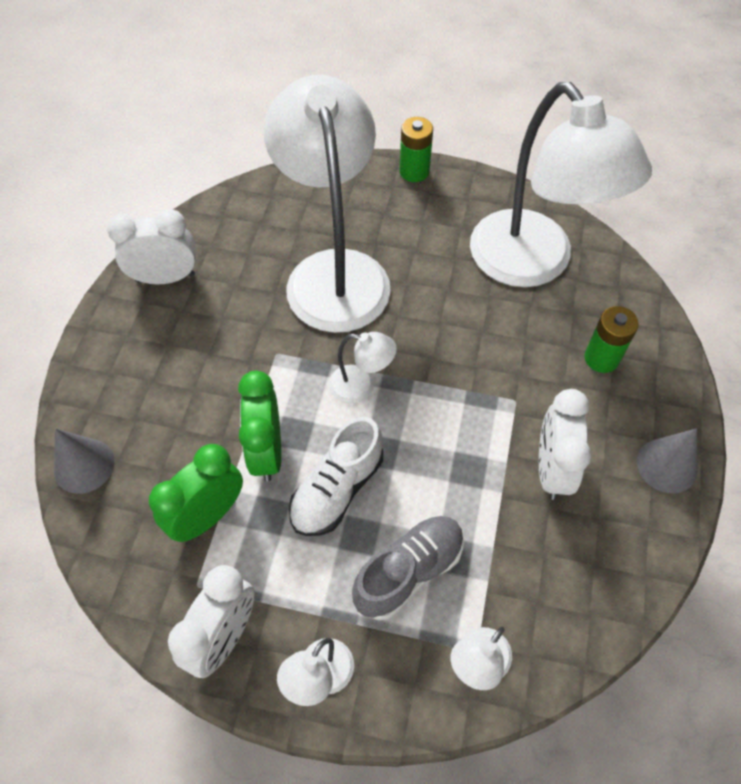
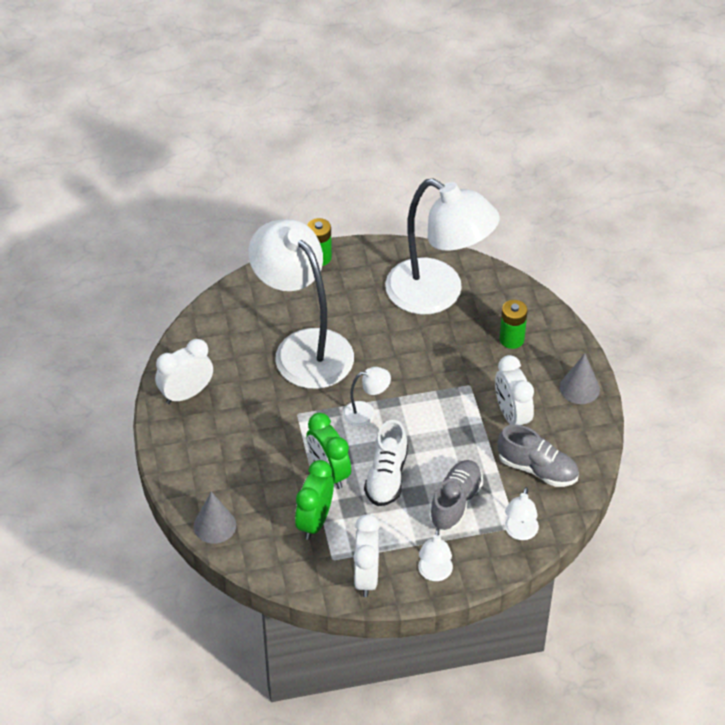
camera: 25 degrees left, 10 degrees down
(551, 568) = (537, 469): none -> grey shoe

